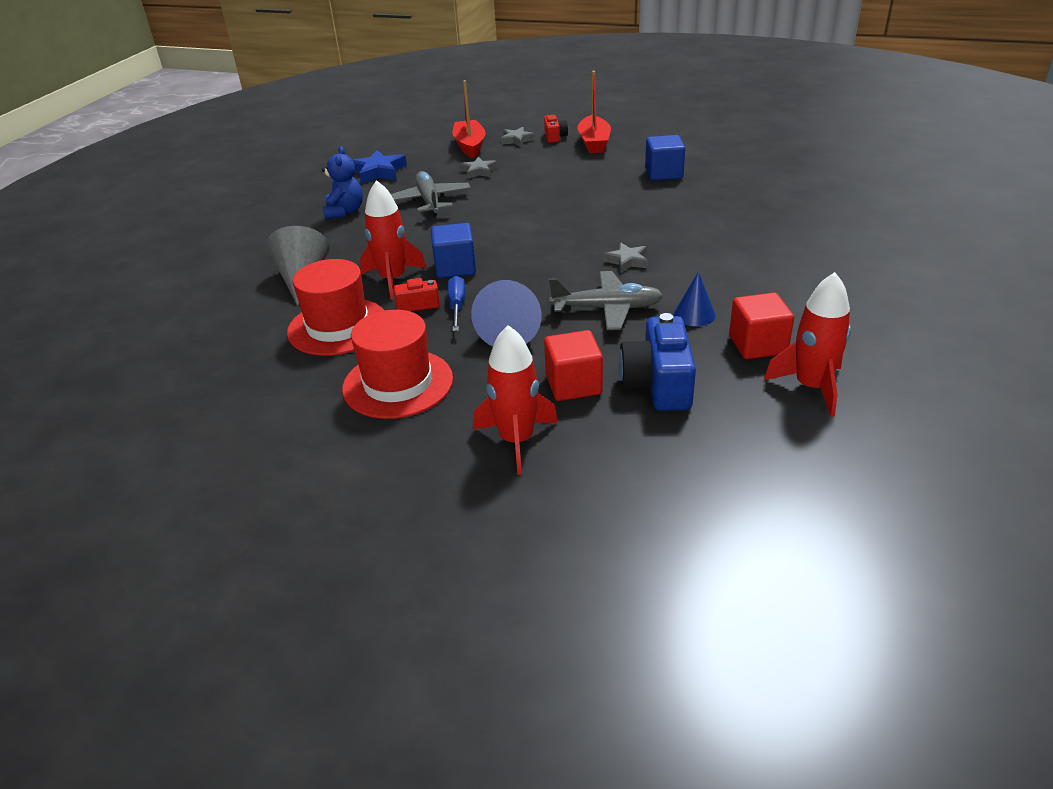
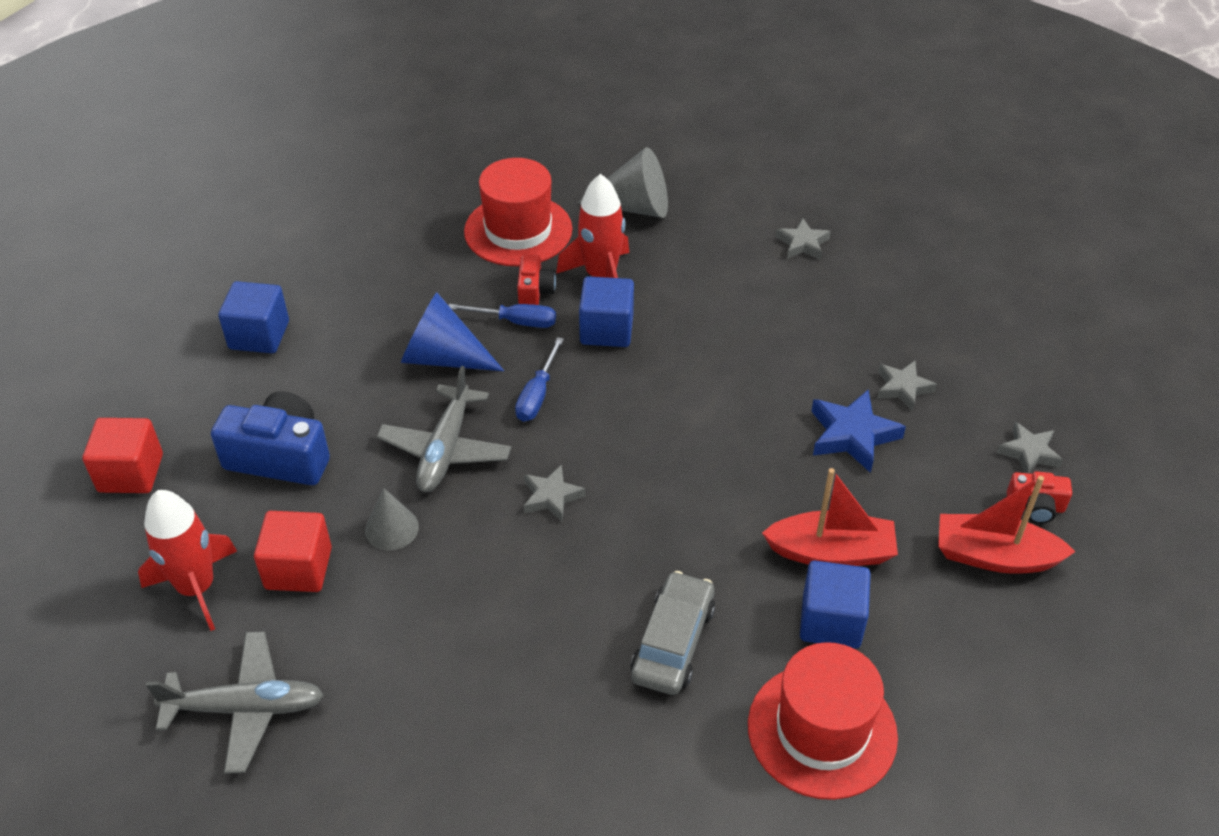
camera: 100 degrees right, 10 degrees up
(344, 211) = (802, 243): blue teddy bear -> grey star
(379, 172) = (929, 281): blue star -> blue star (852, 435)
(398, 383) = (392, 266): red hat -> red hat (822, 730)
(429, 201) = (810, 324): grey plane -> grey plane (246, 708)
(470, 146) = (1012, 390): red boat -> red boat (831, 552)
(516, 440) = (259, 335): red rocket -> blue cube
(534, 283) = (537, 395): none -> blue screwdriver
(573, 384) = (318, 390): red cube -> red cube (131, 473)
(694, 314) = (391, 528): blue cone -> grey cone
(710, 209) = (673, 642): none -> grey car

